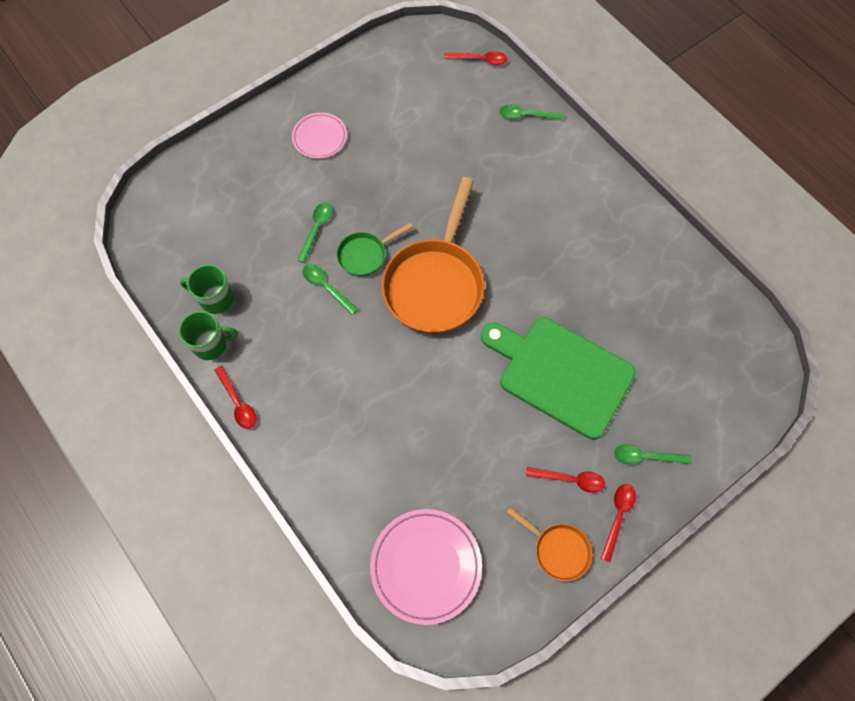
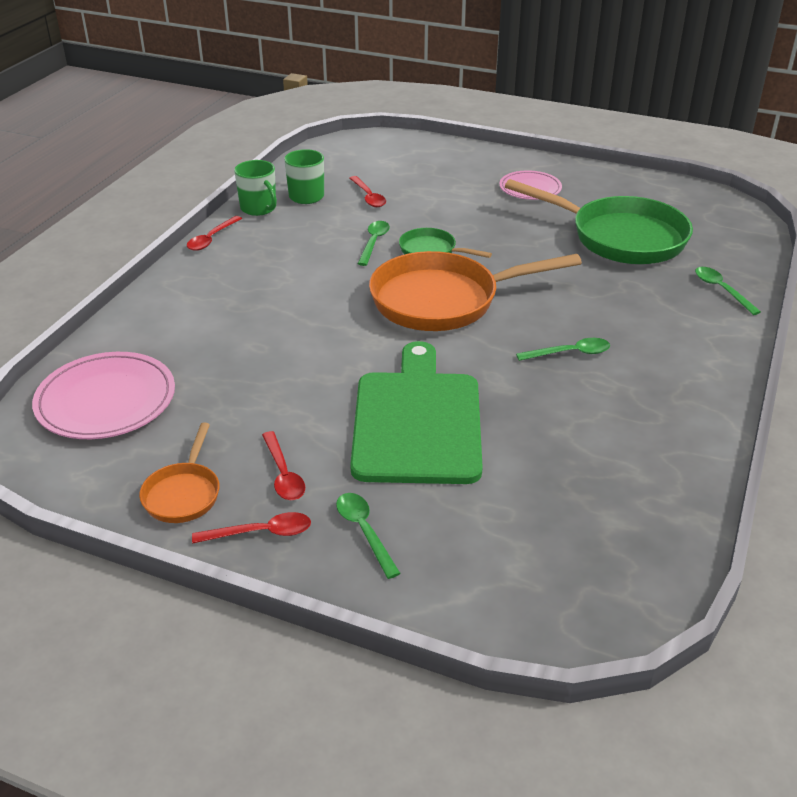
camera: 60 degrees right, 30 degrees down
(316, 229) = (430, 218): green spoon -> green spoon (570, 353)
(427, 127) = (620, 237): none -> green pan
(480, 60) = (746, 240): red spoon -> red spoon (368, 197)

